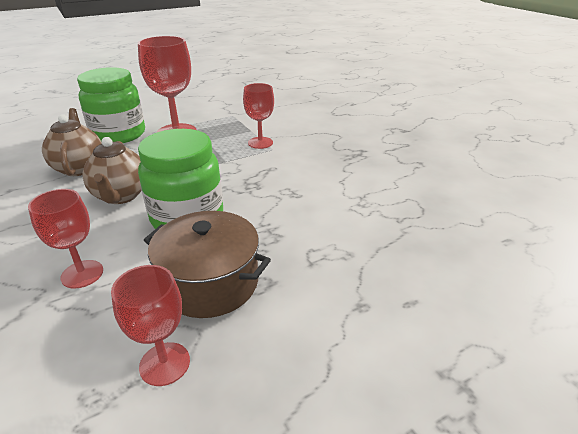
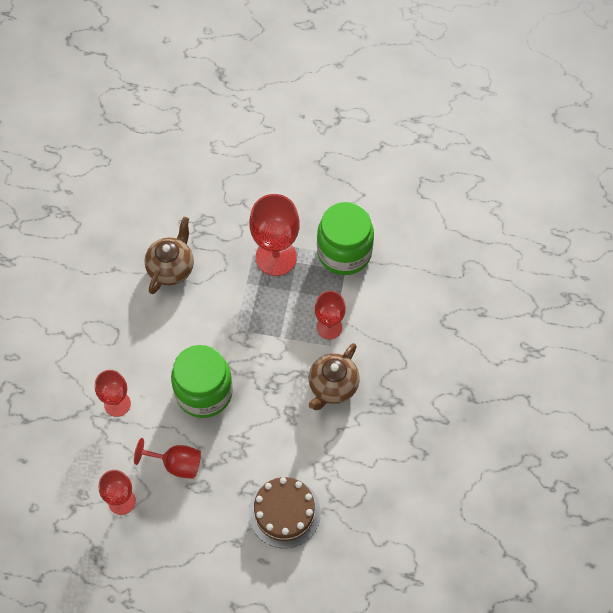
camera: 40 degrees right, 30 degrees up
(119, 135) = (228, 227): green jar -> green jar (344, 252)
(121, 196) = (179, 333): brown teapot -> brown teapot (332, 387)
(210, 282) = (176, 464): brown pot -> red goblet
(373, 252) = (284, 512): none -> brown cake

